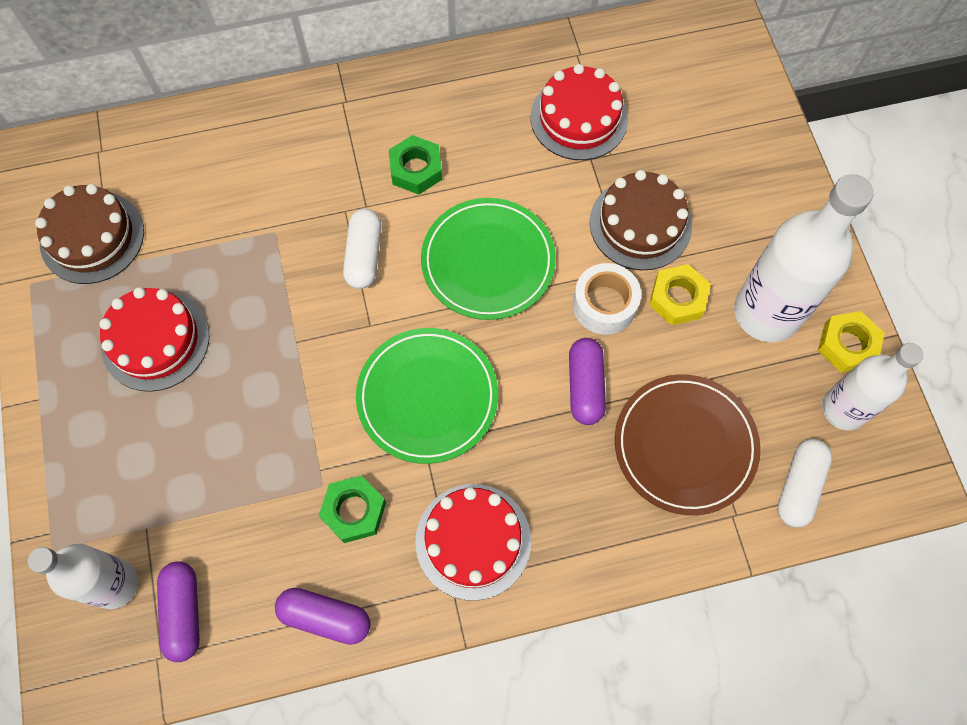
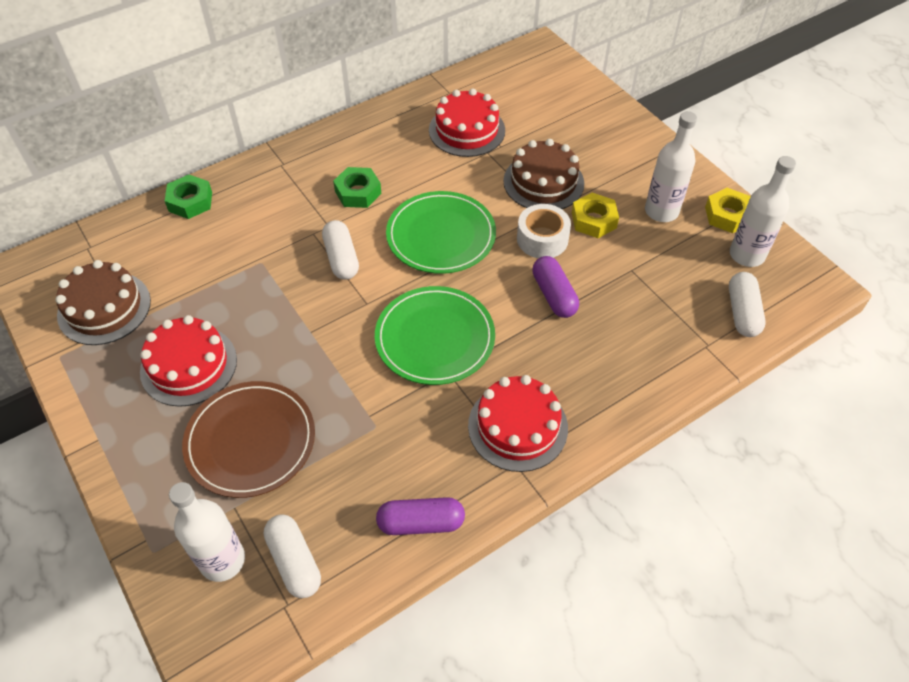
camera: 20 degrees left, 15 degrees down
(183, 612) = (294, 561): purple capsule -> white capsule
(354, 511) = (411, 436): green nut -> green nut (190, 201)
(685, 445) = (647, 311): brown plate -> brown plate (250, 441)
(766, 312) = (661, 211): white bottle -> white bottle, size x0.65

